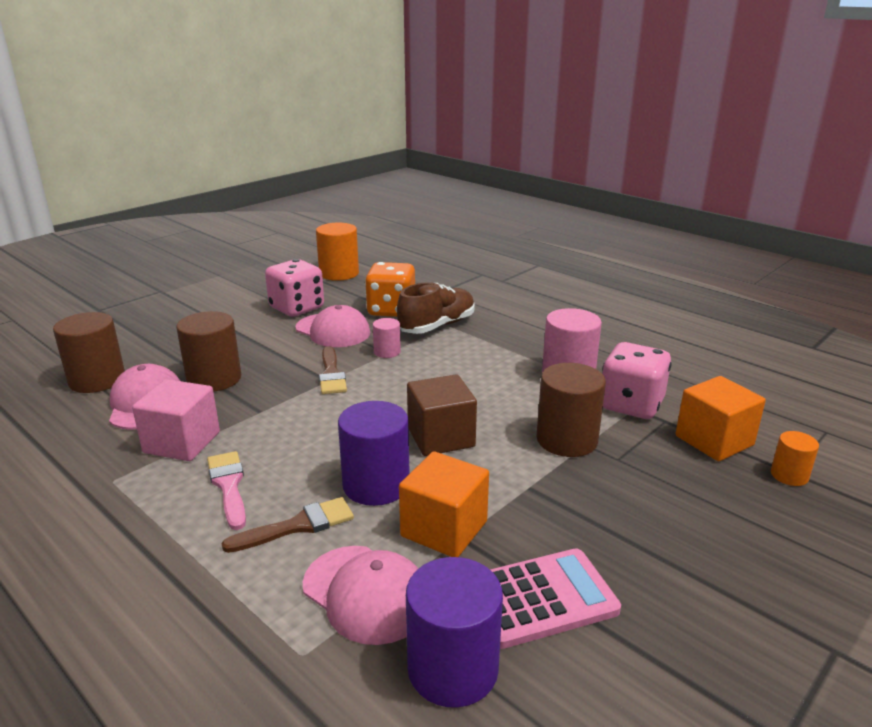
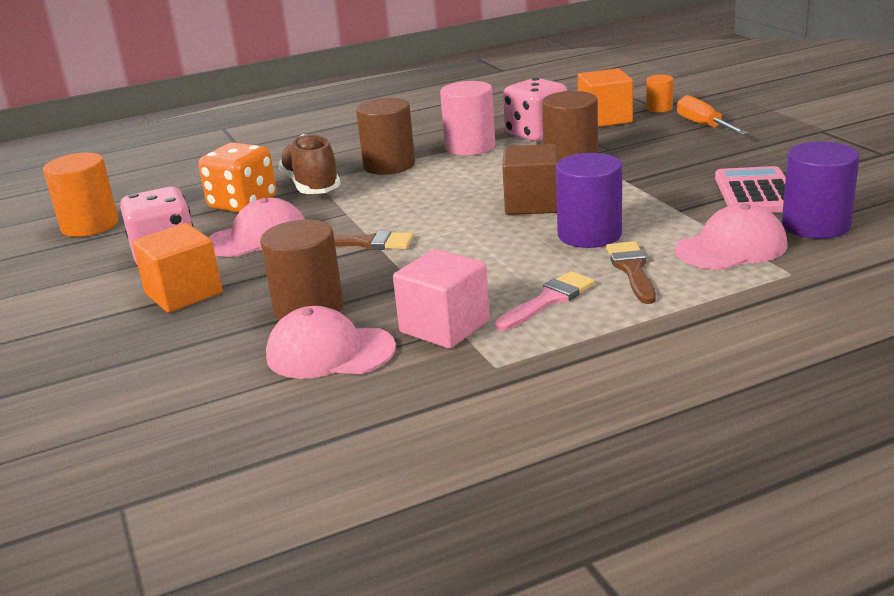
camera: 65 degrees left, 0 degrees up
(97, 380) = (225, 392): brown cylinder -> brown cylinder (389, 165)
(229, 486) = (548, 300): pink brush -> pink brush turned 135 degrees clockwise
(387, 352) = (344, 213): pink cylinder -> none
(444, 529) = (665, 214): orange cube -> orange cube (183, 293)
(755, 522) = (703, 125): none -> orange screwdriver

